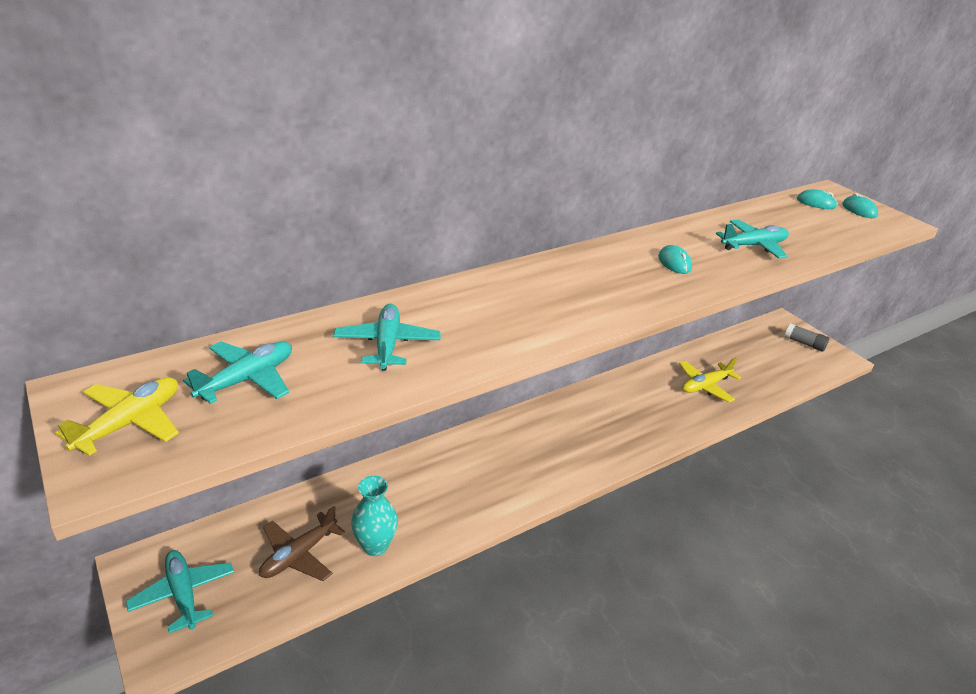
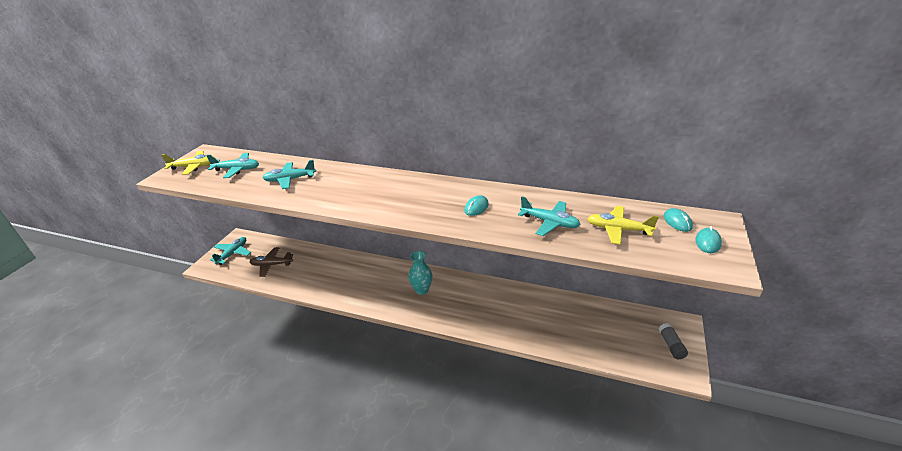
camera: 55 degrees right, 0 degrees up
(375, 546) = (293, 279): turquoise vase -> turquoise vase (422, 290)
(387, 344) = (290, 179): turquoise plane -> turquoise plane turned 150 degrees counterclockwise
(705, 386) = (542, 320): yellow plane -> yellow plane (618, 230)

